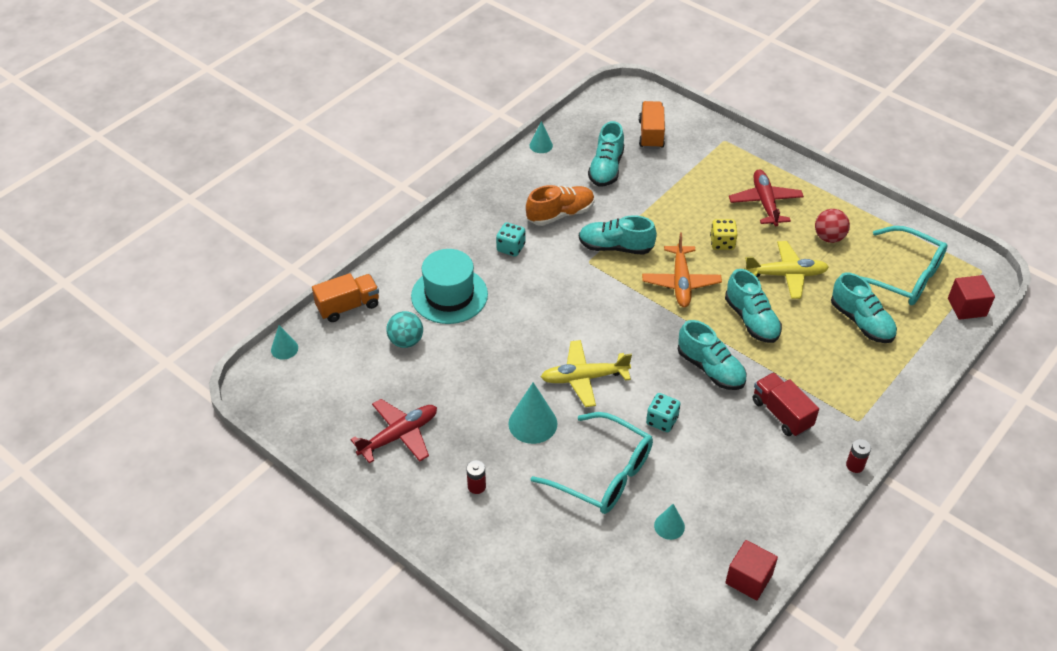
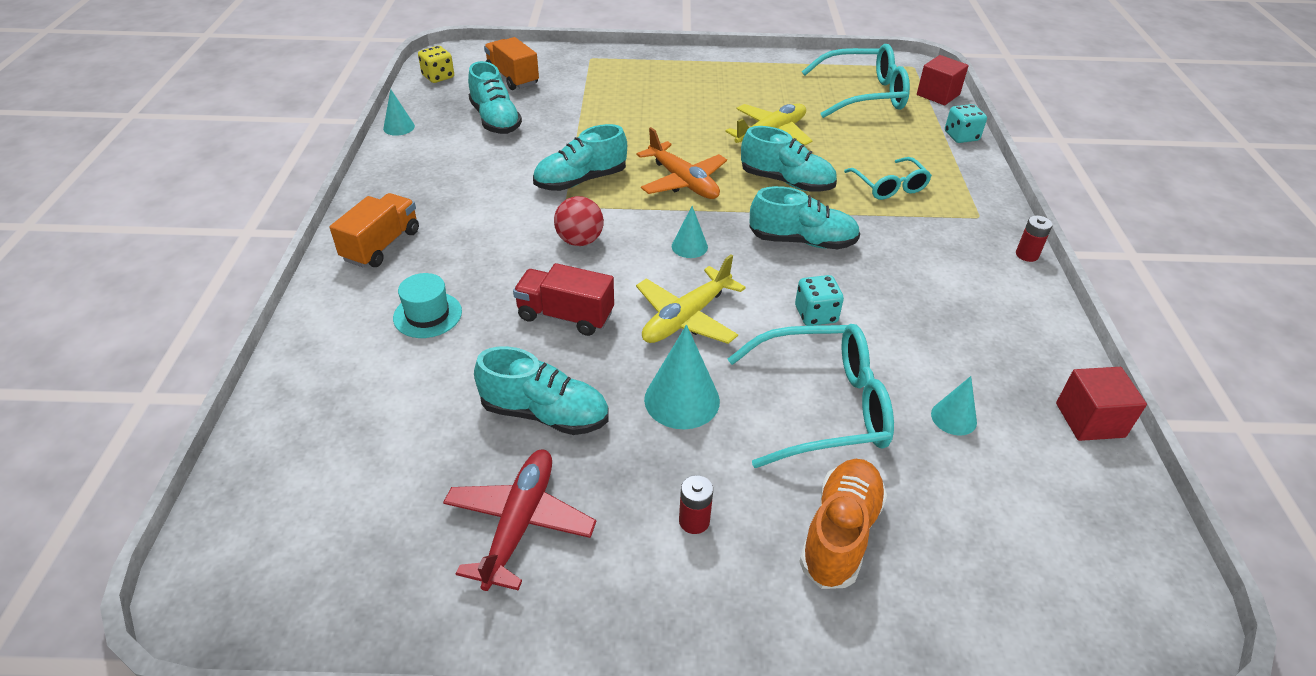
camera: 40 degrees left, 5 degrees down
(284, 349) = (220, 510): turquoise cone -> turquoise cone (689, 246)
(348, 306) = (286, 399): orange truck -> orange truck (381, 245)
(406, 341) = (415, 397): turquoise ball -> none
(449, 295) = (427, 315): turquoise hat -> turquoise hat, size x0.57
(511, 248) = (459, 231): turquoise dice -> turquoise dice (961, 136)
(560, 214) = (486, 177): orange shoe -> orange shoe (840, 534)
(722, 243) = (683, 133): yellow dice -> yellow dice (438, 77)
(765, 203) = (684, 88): red plane -> none
(781, 414) = (913, 246): red truck -> red truck (565, 316)
(822, 362) = (889, 186): none -> turquoise glasses
(829, 237) = (770, 92): red ball -> red ball (579, 241)
(861, 322) = (877, 140): turquoise shoe -> turquoise shoe (544, 414)

